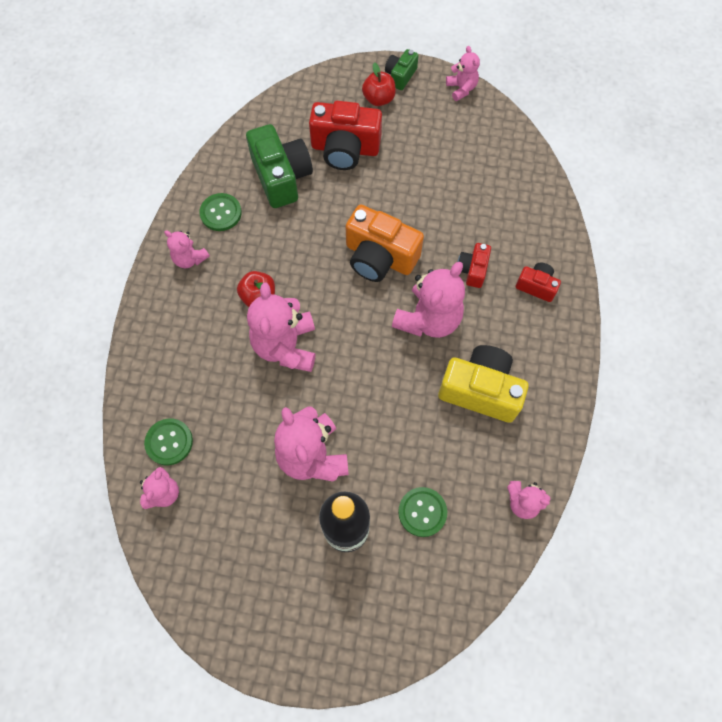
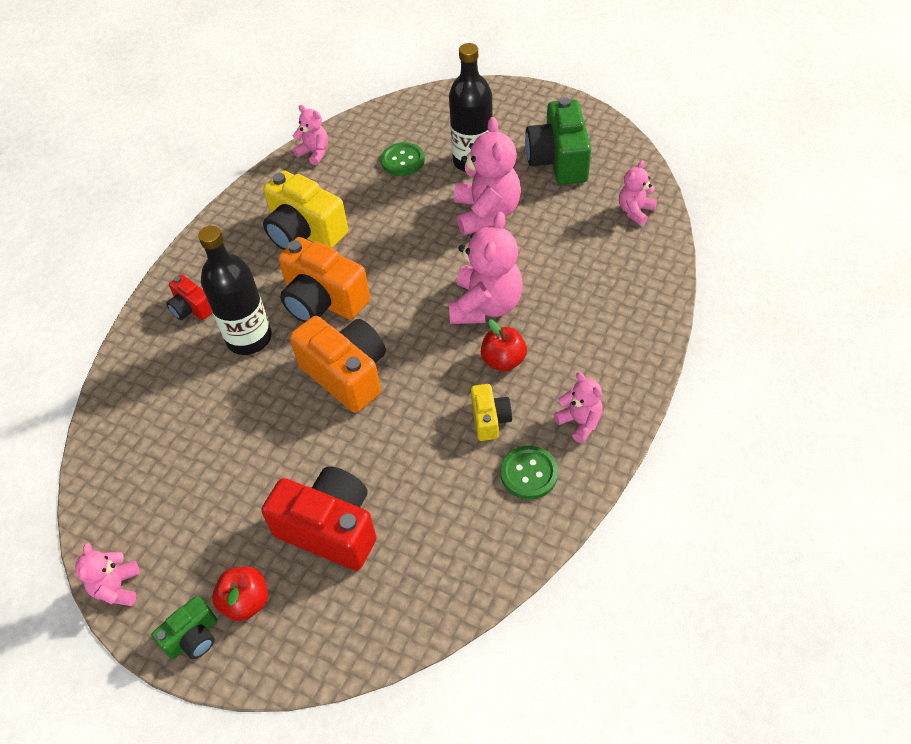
camera: 160 degrees left, 15 degrees down
(169, 442) = (626, 247): green button -> none
(258, 246) = (490, 419): none -> yellow camera
(281, 177) = (433, 506): green camera -> green camera (558, 160)
(428, 319) = (323, 301): pink teddy bear -> orange camera
(472, 270) = (249, 338): red camera -> black bottle

